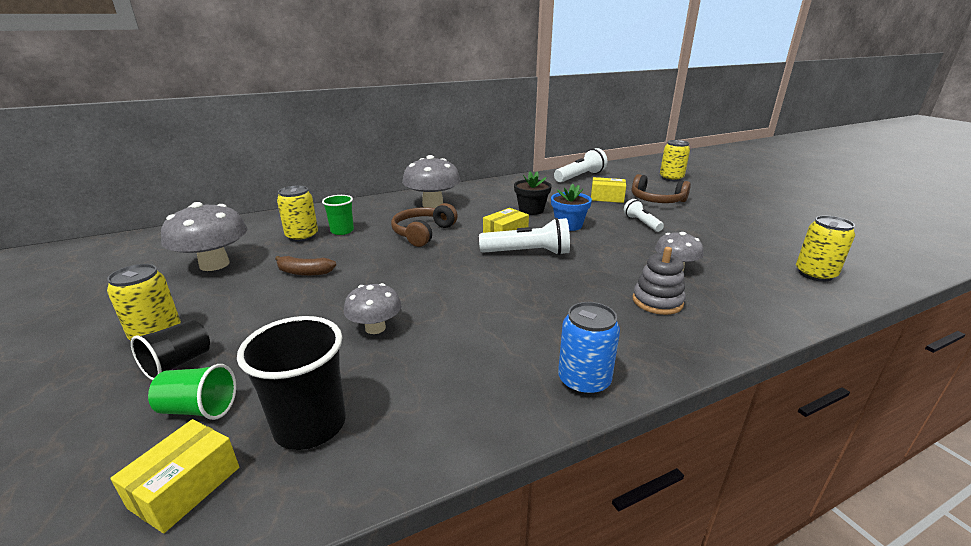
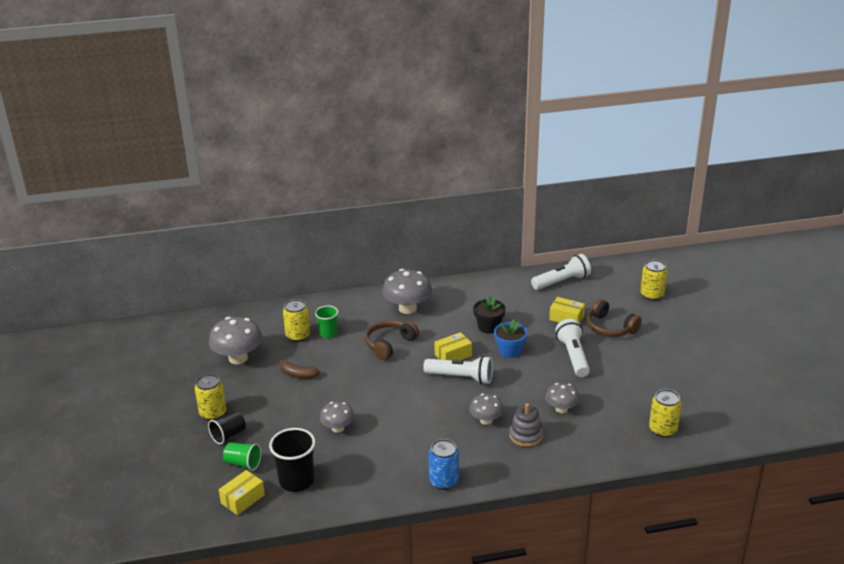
camera: 15 degrees right, 5 degrees up
(590, 291) = (486, 420): none -> grey mushroom
(642, 223) = (573, 356): white flashlight -> white flashlight, size x1.64

